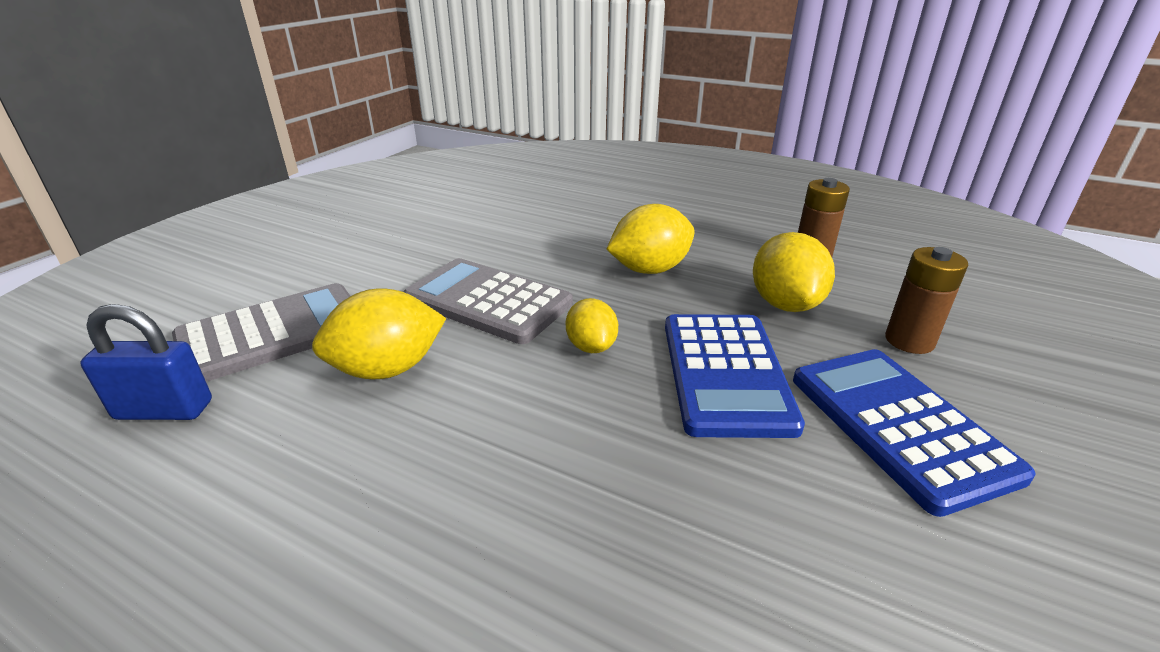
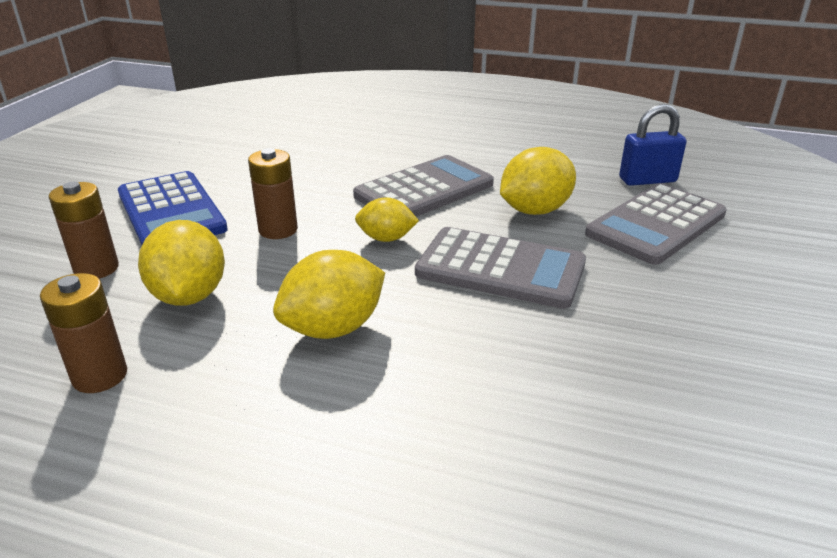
camera: 170 degrees right, 0 degrees up
(513, 428) = (424, 190): none -> grey calculator
(591, 346) = (386, 238): yellow lemon -> yellow lemon turned 60 degrees counterclockwise
(725, 373) = (278, 230): blue calculator -> brown battery

